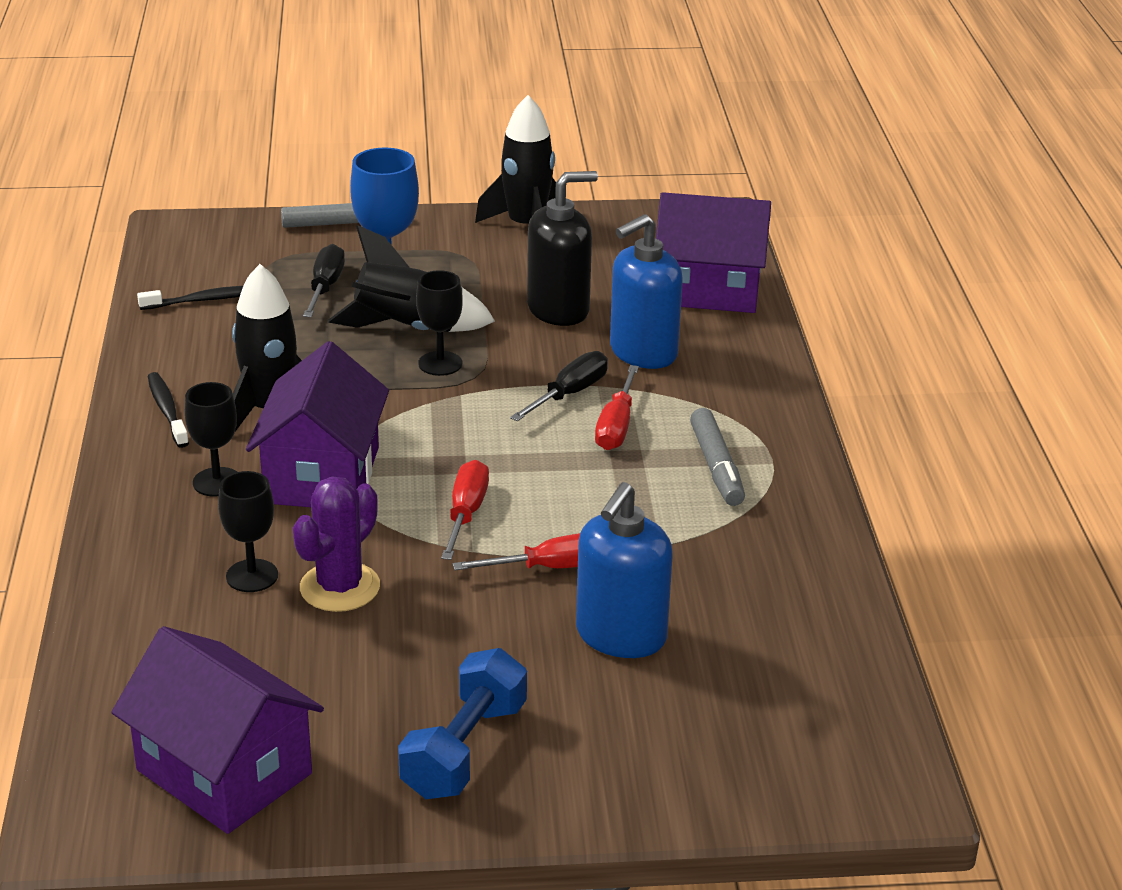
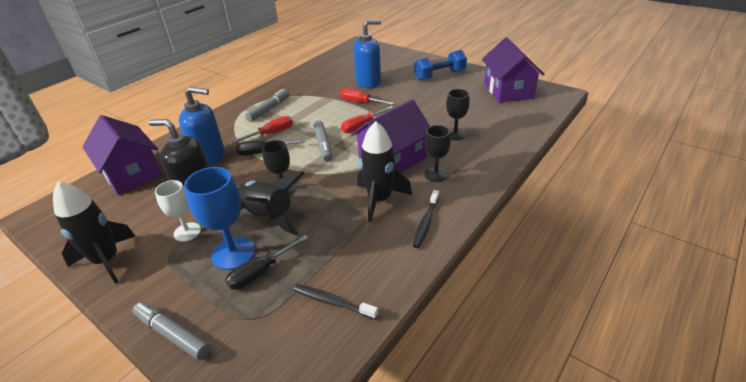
camera: 135 degrees left, 5 degrees up
(340, 587) = (429, 120): purple cactus -> none
(485, 278) = (187, 232): none -> white goblet
(486, 448) = (323, 145): none -> grey marker

